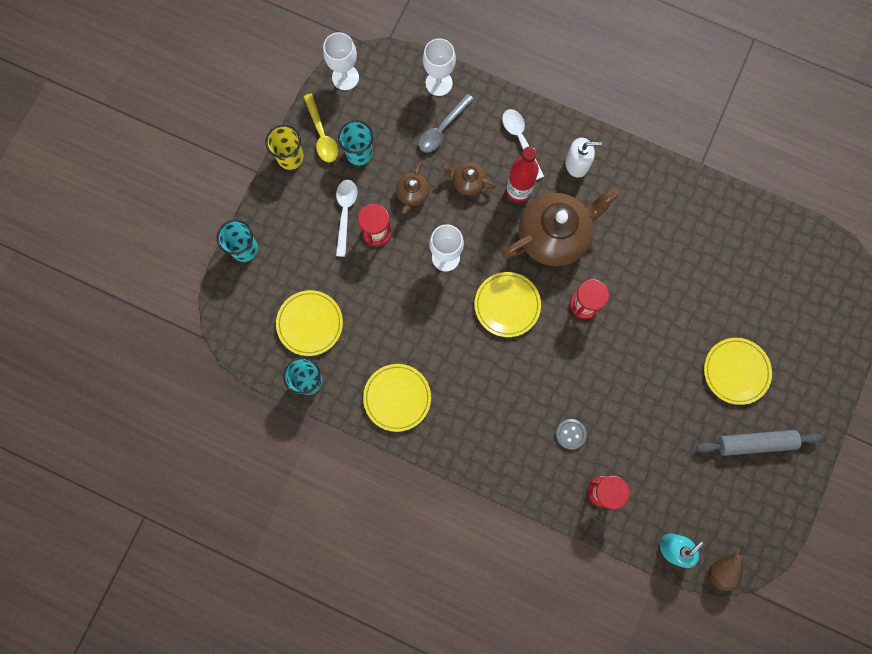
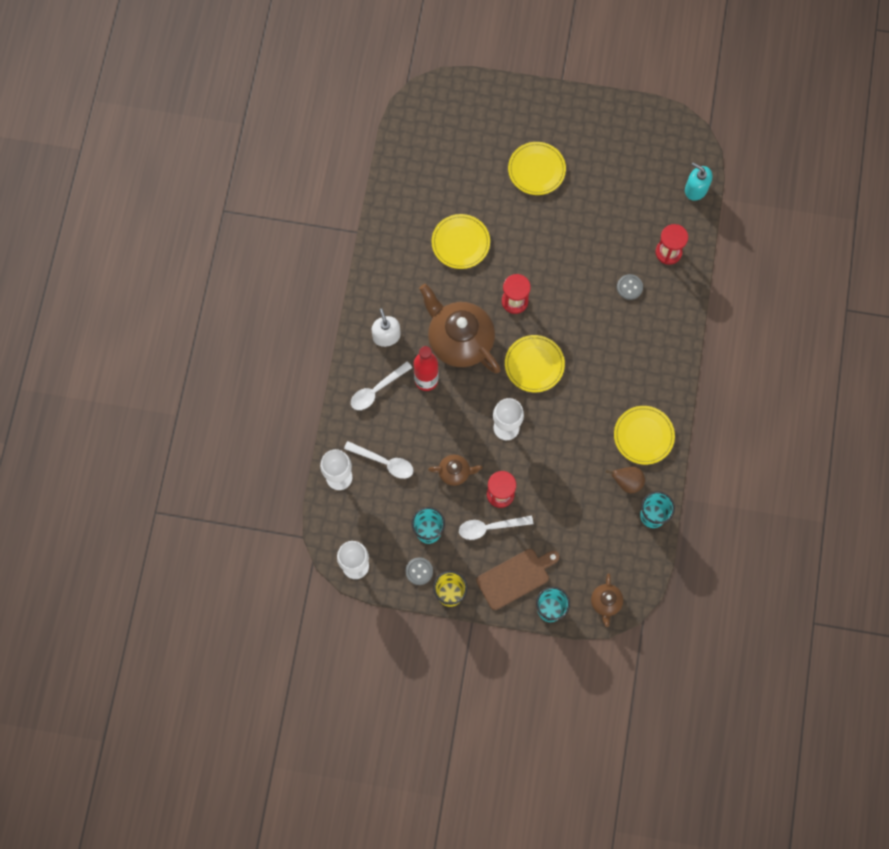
camera: 105 degrees left, 5 degrees down
(287, 224) = (515, 577): none -> brown cutting board
(310, 323) = (601, 529): yellow plate -> yellow plate (460, 243)
(322, 134) = (419, 571): yellow spoon -> grey button
(442, 129) = (384, 462): grey spoon -> white spoon
(468, 182) = (430, 426): brown teapot -> brown teapot (605, 602)
(721, 570) = (700, 151): brown pear -> brown pear (627, 482)
(755, 443) = (591, 144): grey rolling pin -> none

